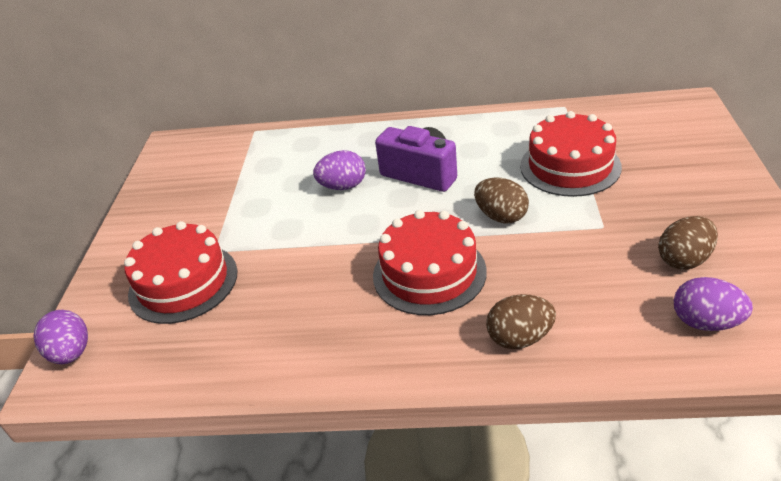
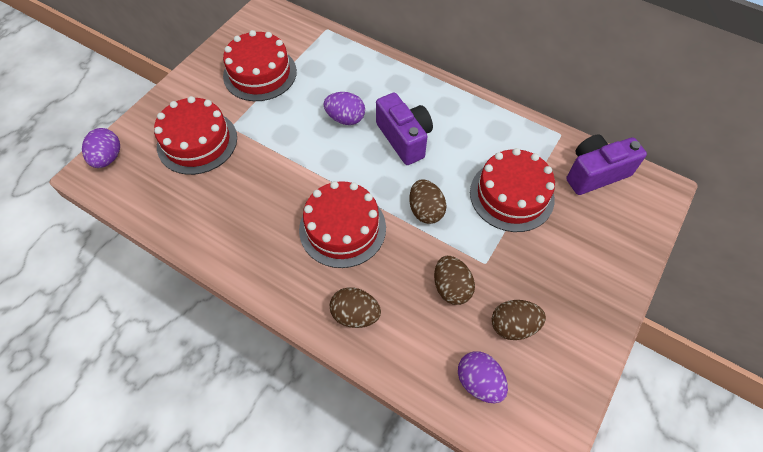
camera: 25 degrees right, 20 degrees up
(210, 193) = (260, 73): none -> red cake
(592, 262) = (451, 287): none -> brown egg
(624, 118) = (595, 173): none -> purple camera

